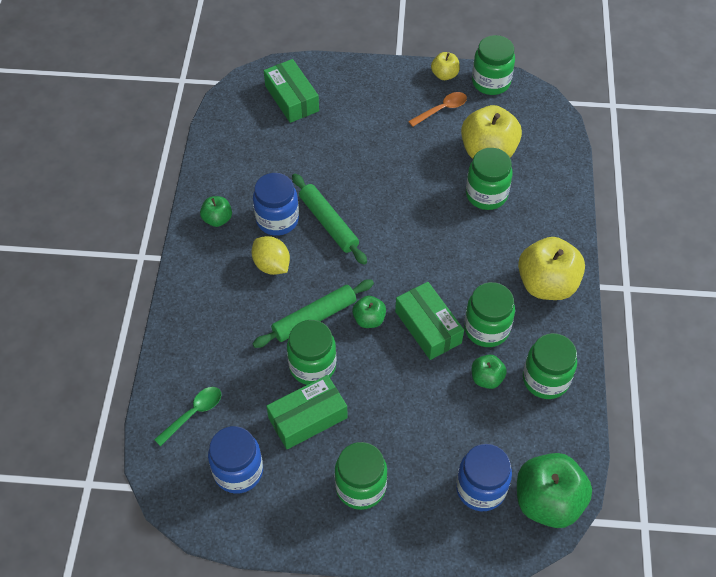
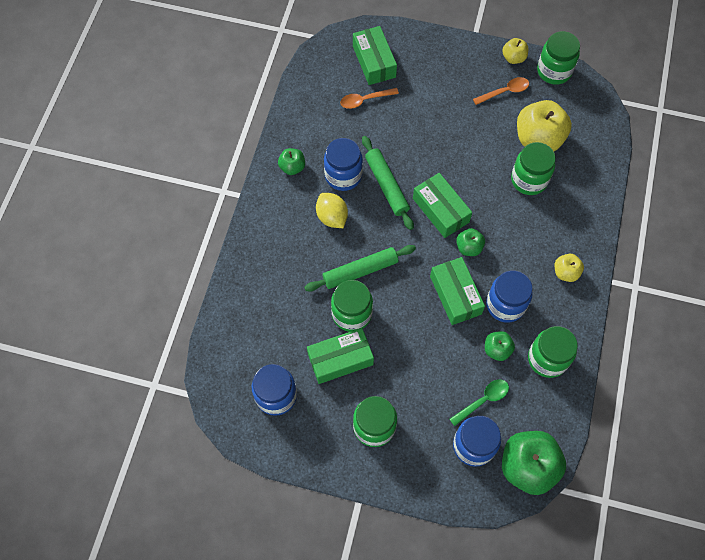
camera: 10 degrees right, 10 degrees up
(193, 414) = (247, 340): green spoon -> green spoon (482, 400)
(288, 138) = (365, 100): none -> orange spoon
(369, 319) = (406, 280): green apple -> green apple (469, 247)
(394, 240) = (440, 210): none -> green box
(486, 329) = (505, 305): green jar -> blue jar
(546, 284) = (565, 272): yellow apple -> yellow apple, size x0.51

